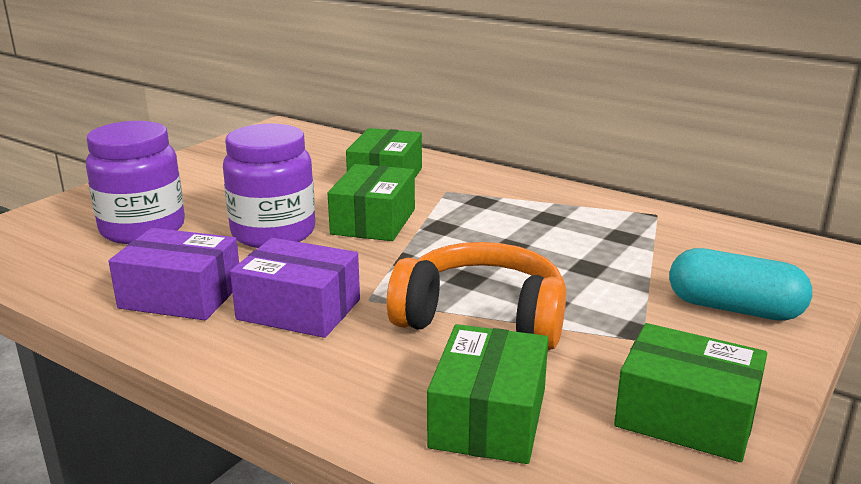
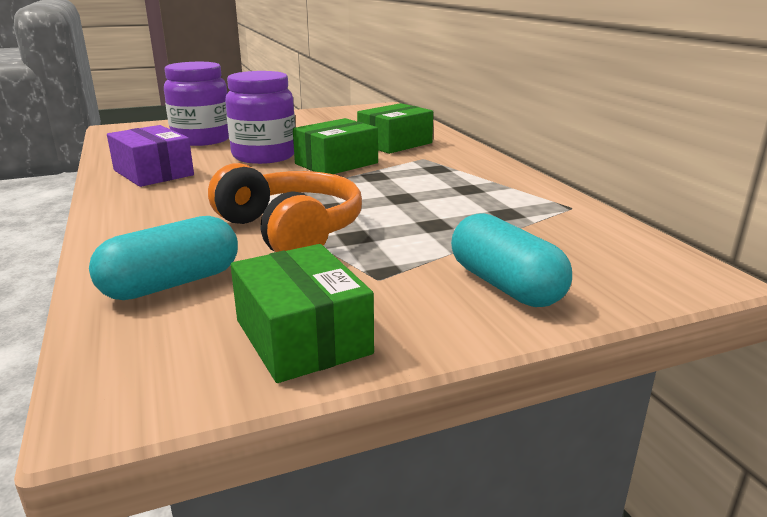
camera: 35 degrees right, 0 degrees up
(299, 309) = (195, 195): purple box -> none
(488, 418) = (172, 284): green box -> turquoise capsule

